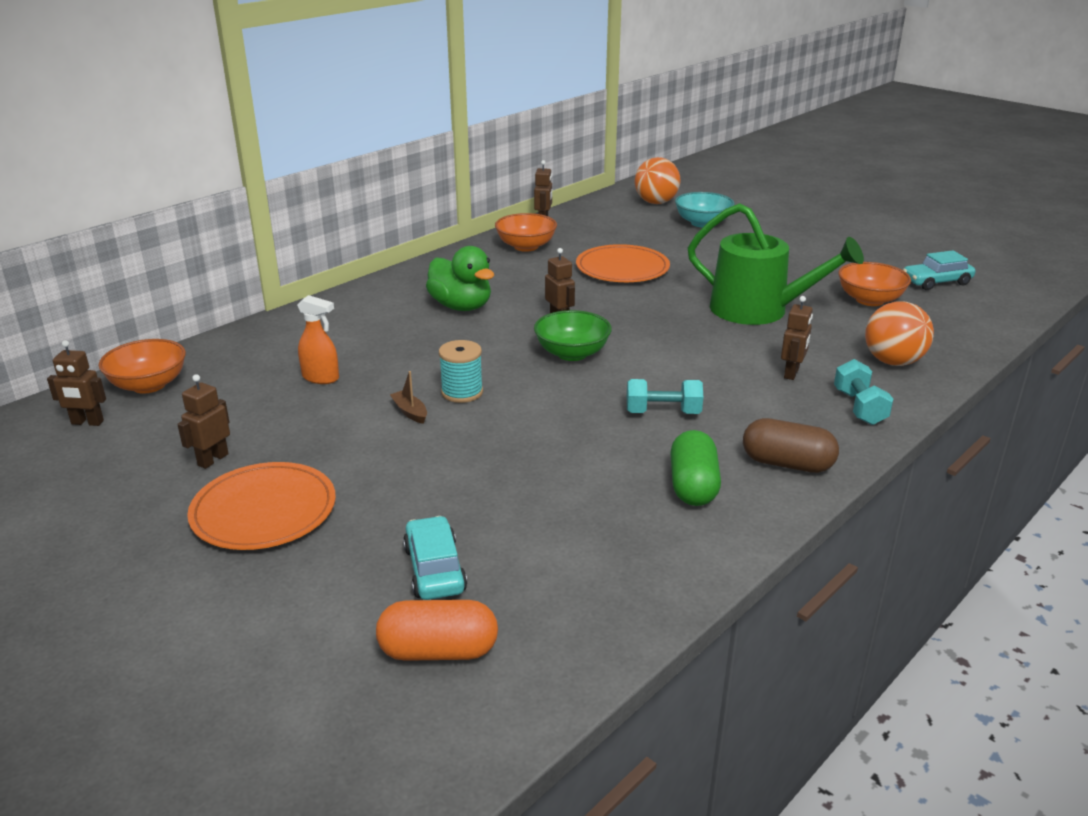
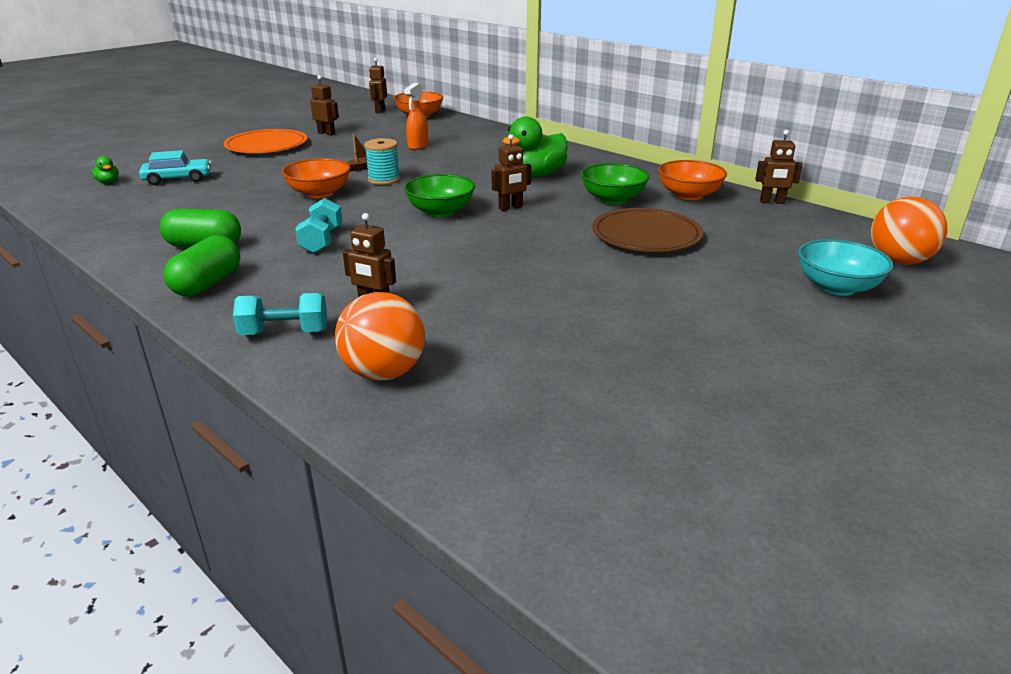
camera: 90 degrees right, 0 degrees up
(438, 651) = (108, 182): orange capsule -> green duck
(535, 275) = (613, 199): none -> green bowl
(622, 268) = (646, 235): orange plate -> brown plate
(758, 310) = (539, 300): green watering can -> none
(787, 464) = (207, 284): brown capsule -> green capsule
(869, 300) = (583, 387): orange bowl -> orange bowl (319, 193)
(936, 282) = (678, 473): turquoise car -> none

